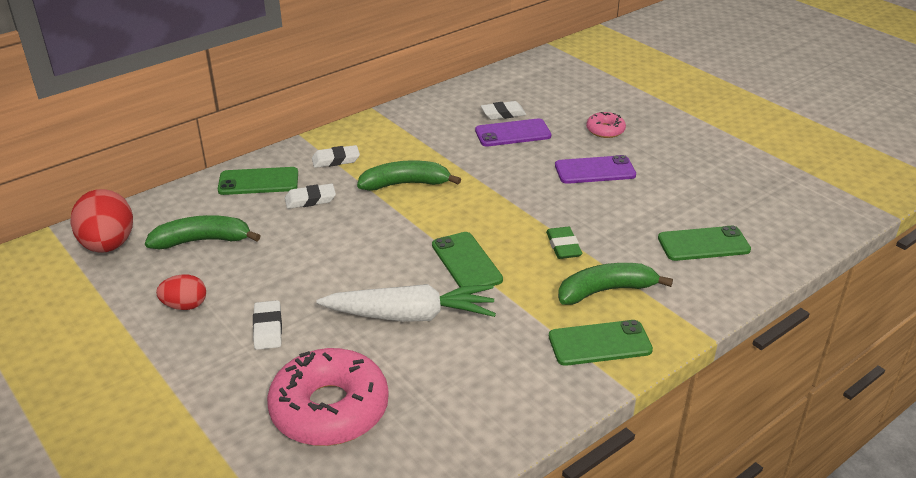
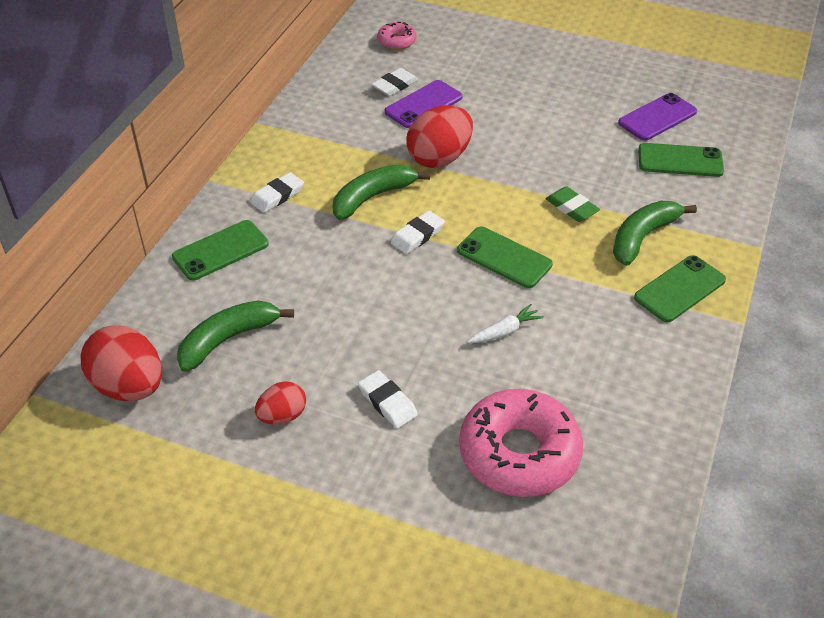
camera: 30 degrees left, 10 degrees up
(310, 199) = (295, 250): white eraser -> white eraser (417, 235)
(411, 315) = (505, 331): white carrot -> white carrot, size x0.46
(487, 174) = (439, 158): none -> red egg
(595, 170) = (531, 119): purple phone -> purple phone (657, 117)
(605, 130) = (504, 72): pink donut -> pink donut (396, 41)
(703, 244) = (680, 161): green phone -> green phone turned 45 degrees clockwise

